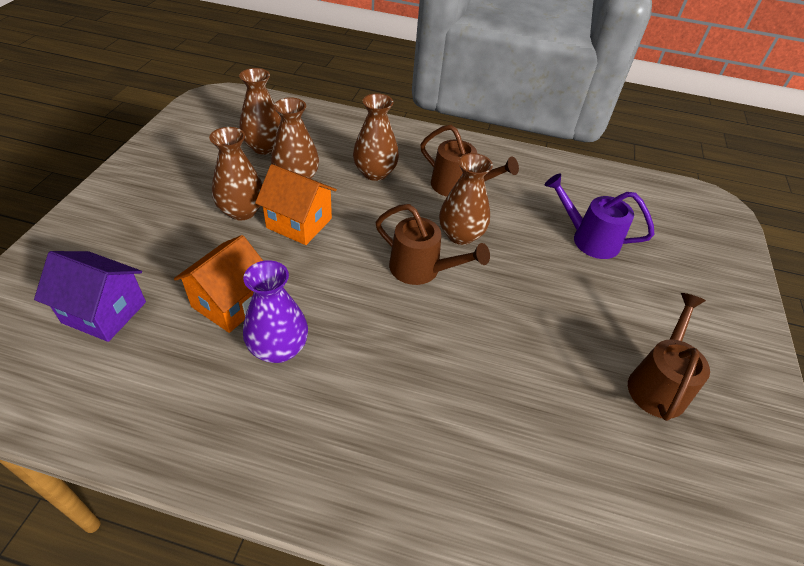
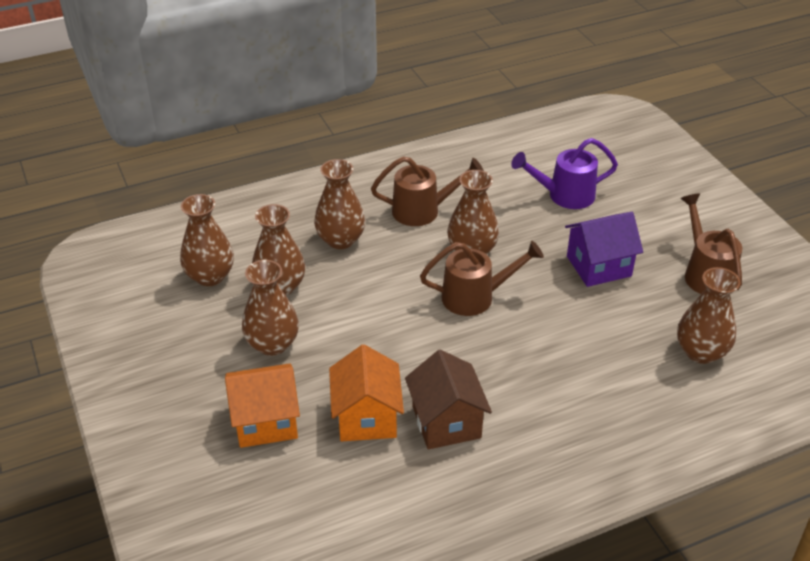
camera: 35 degrees left, 5 degrees down
(104, 312) = (277, 493): purple house -> purple house (598, 266)
(278, 348) = (446, 422): purple vase -> brown house
(299, 223) = (335, 322): orange house -> orange house (266, 422)
(572, 454) = (701, 352): none -> brown vase

